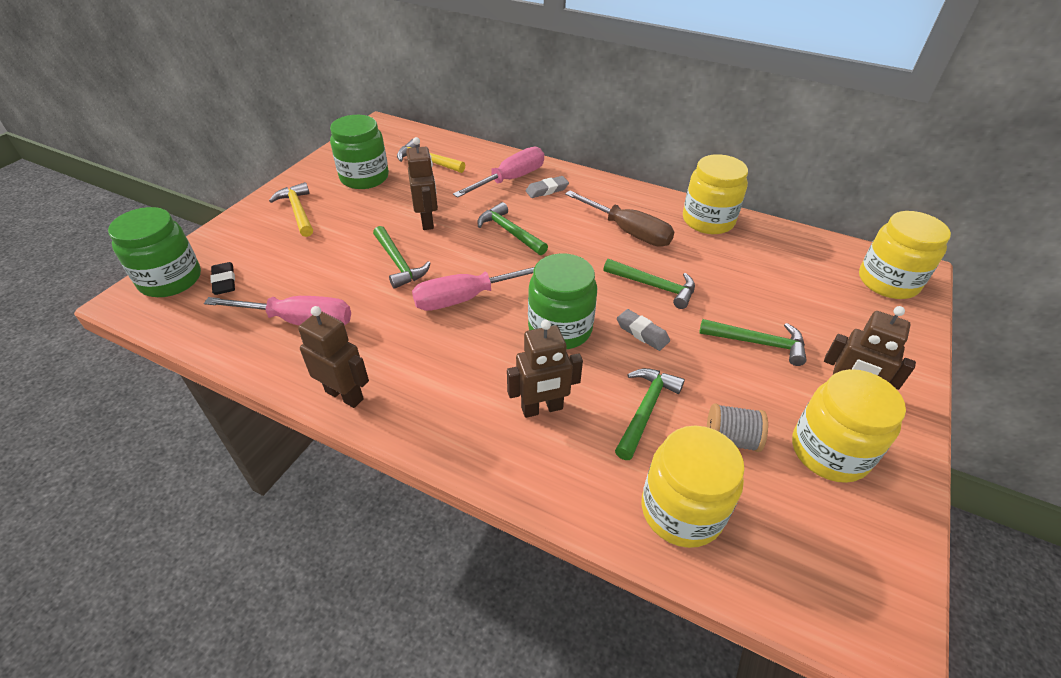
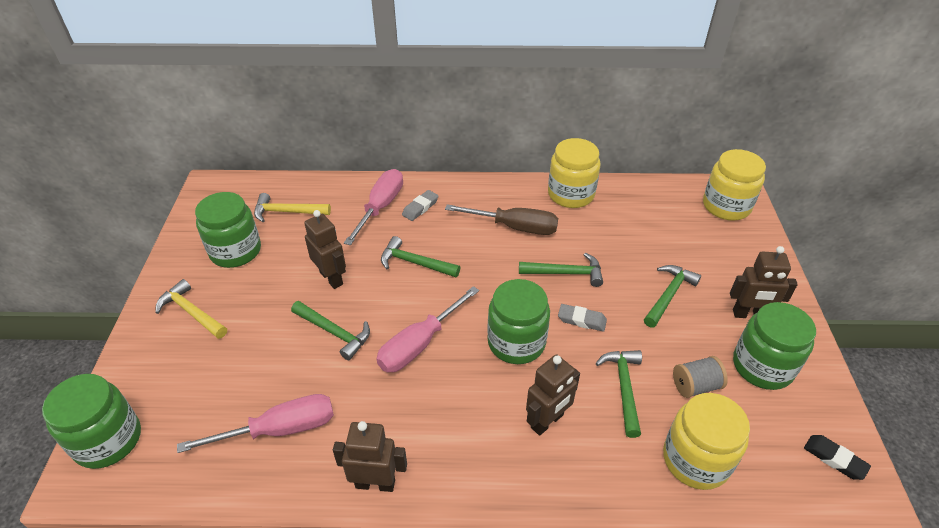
camera: 25 degrees left, 0 degrees up
(224, 281) = (170, 419): black eraser -> black eraser (834, 459)
(757, 343) = (668, 295): green hammer -> green hammer turned 45 degrees counterclockwise
(829, 451) = (762, 366): yellow jar -> green jar

